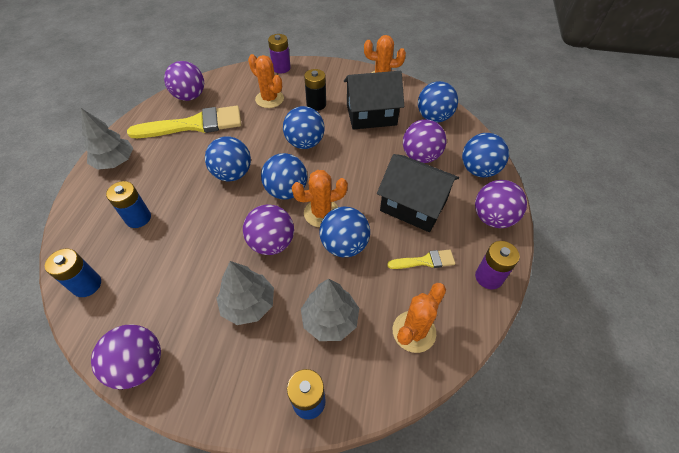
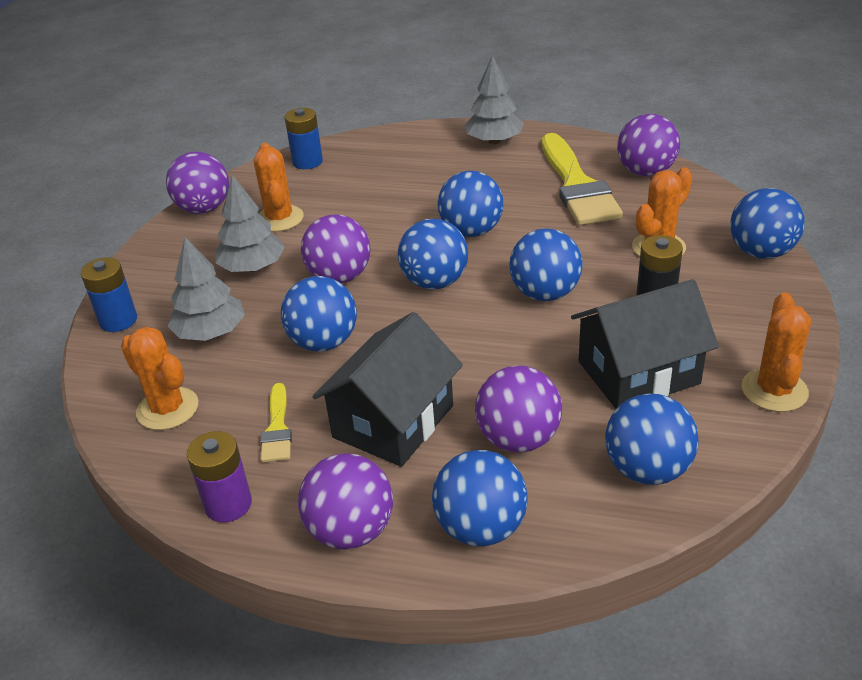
camera: 95 degrees right, 15 degrees down
(138, 218) = (396, 174): blue battery -> none
(281, 68) = (761, 252): purple battery -> blue ball
(321, 213) = (387, 318): orange cactus -> orange cactus (279, 219)
(371, 115) = (638, 372): black house -> black house turned 75 degrees clockwise

